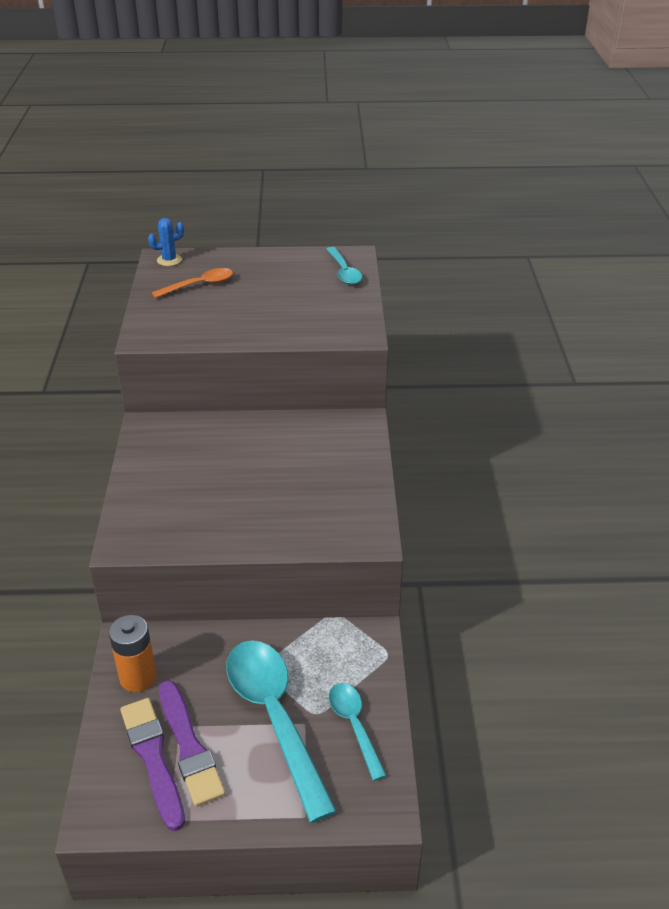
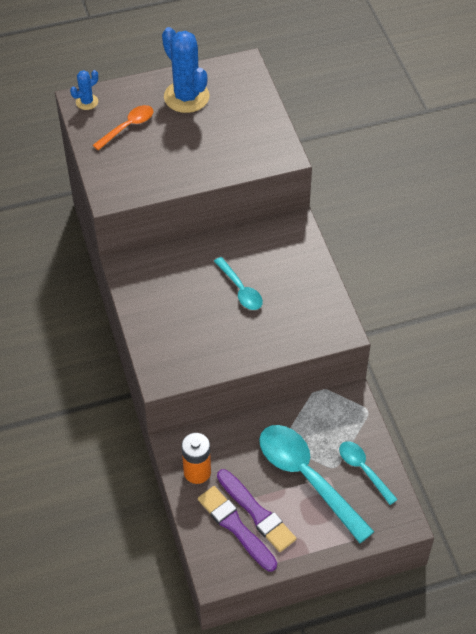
camera: 15 degrees left, 15 degrees up
(276, 271) = (186, 97): none -> blue cactus
(344, 272) = (244, 86): turquoise spoon -> turquoise spoon (240, 289)

